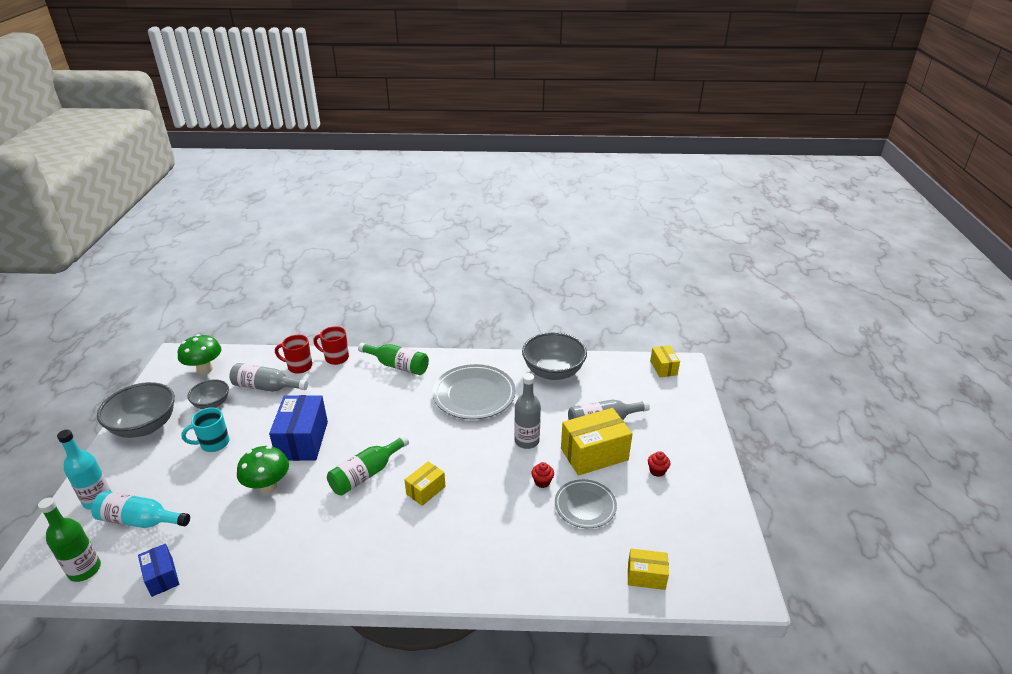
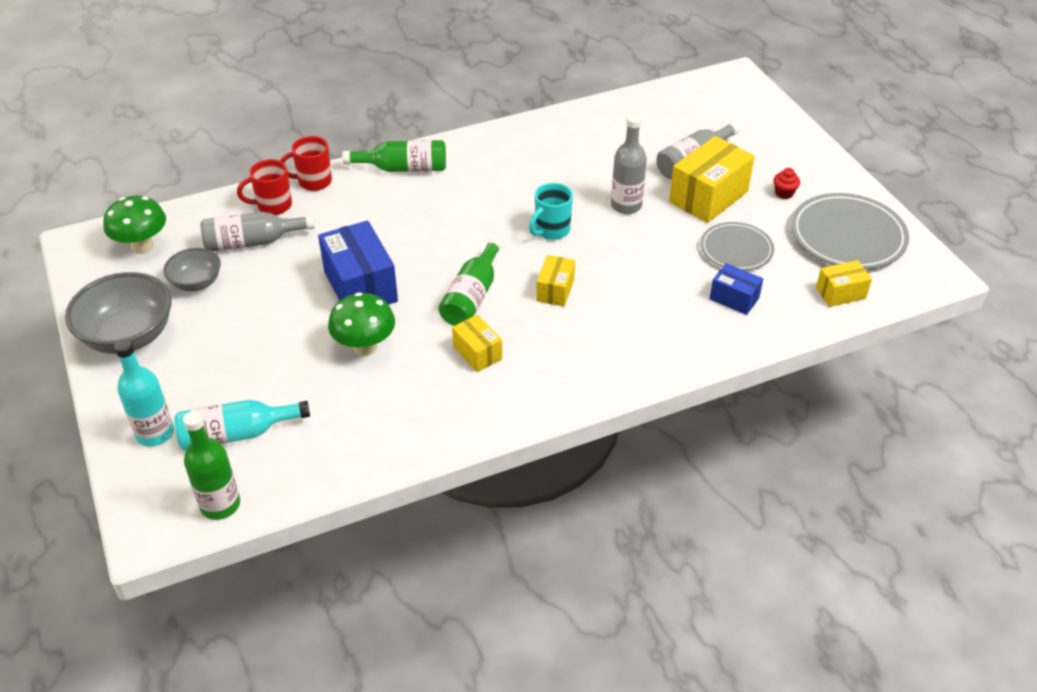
camera: 25 degrees left, 10 degrees up
(162, 577) = (326, 476): blue box -> blue box (734, 298)
(214, 444) = (247, 325): turquoise mug -> turquoise mug (551, 230)
(474, 395) = (526, 174): grey plate -> grey plate (847, 236)
(542, 482) = (675, 241): red cupcake -> none
(553, 372) = (598, 123): grey bowl -> none
(663, 368) = (717, 84): yellow box -> yellow box (477, 353)

